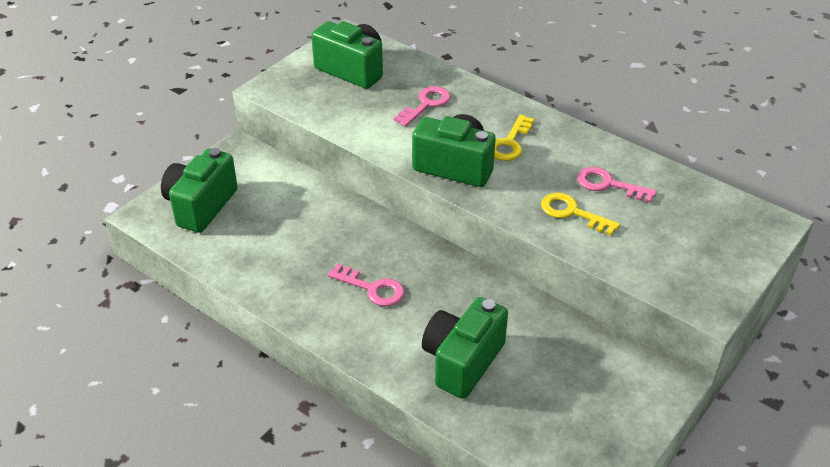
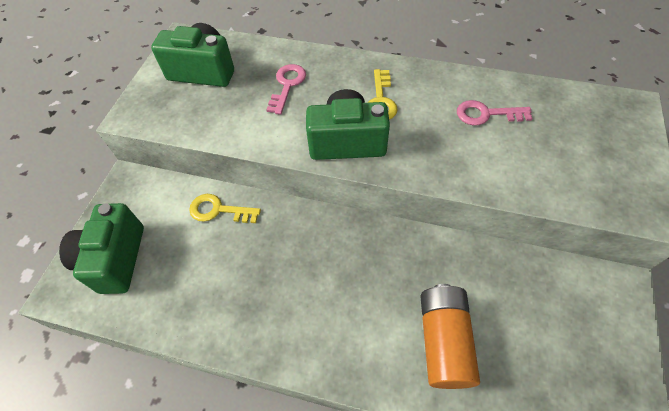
camera: 20 degrees left, 15 degrees up
(372, 288) = (322, 290): pink key -> none
(462, 361) = (443, 341): green camera -> orange battery
(572, 213) = (475, 154): yellow key -> yellow key (218, 210)

